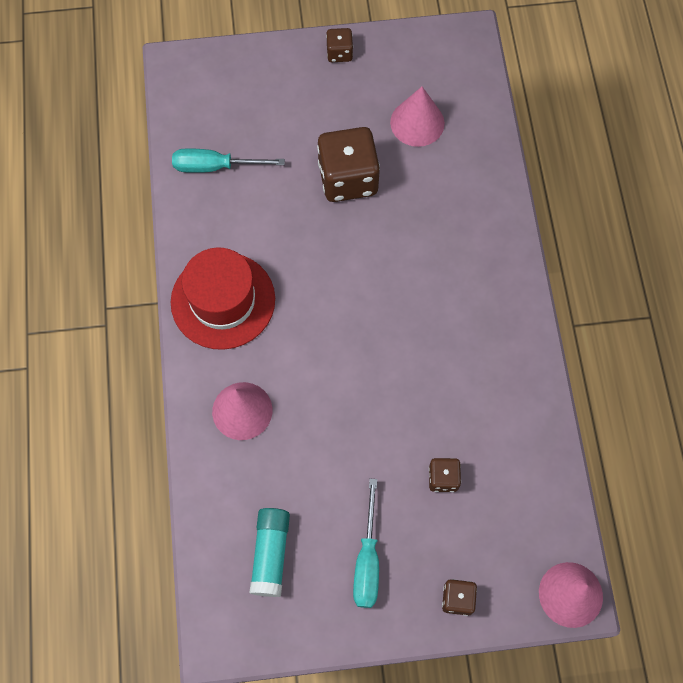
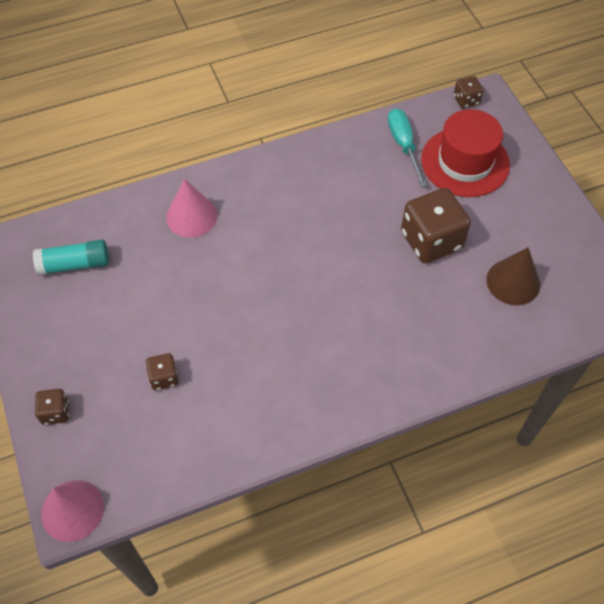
camera: 75 degrees right, 10 degrees down
(223, 300) = (284, 180): red hat -> red hat (465, 162)
(339, 53) = (557, 205): brown dice -> brown dice (466, 100)
(367, 560) = (80, 334): turquoise screwdriver -> none
(417, 122) = (513, 282): pink cone -> brown cone

